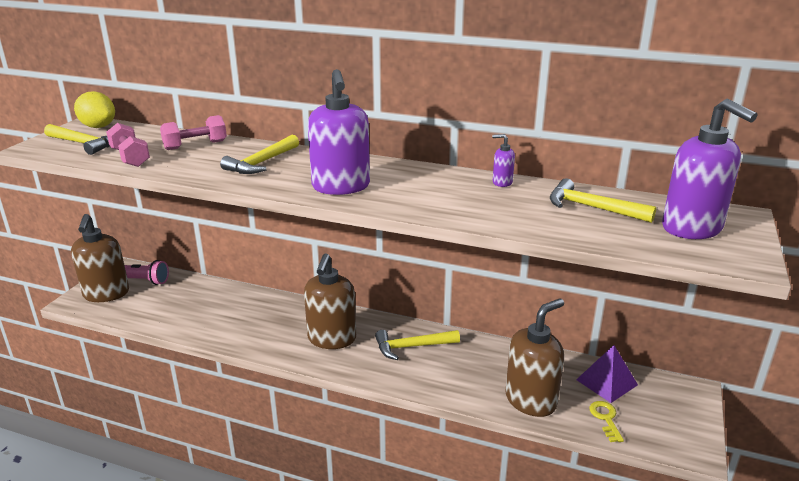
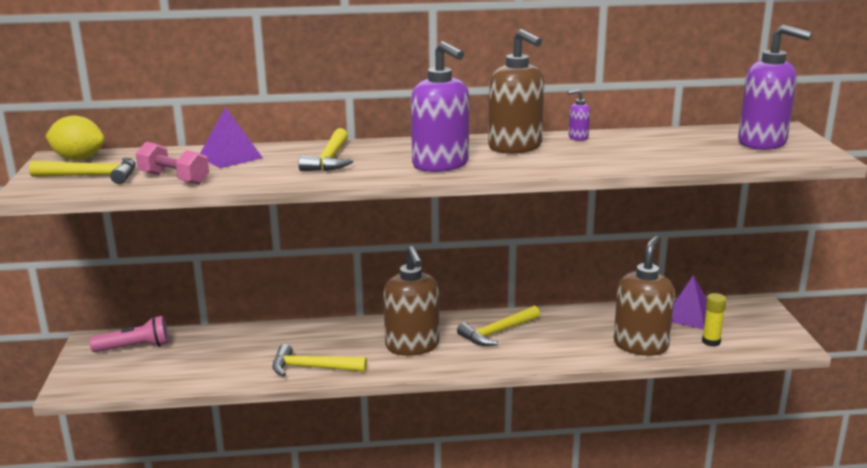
camera: 25 degrees left, 5 degrees down
(106, 294) = (104, 370): brown soap dispenser -> brown soap dispenser (515, 147)
(195, 145) = (230, 157): pink dumbbell -> purple pyramid
(592, 208) = (674, 142): yellow hammer -> yellow hammer (312, 368)
(605, 419) = (711, 341): yellow key -> yellow glue stick

